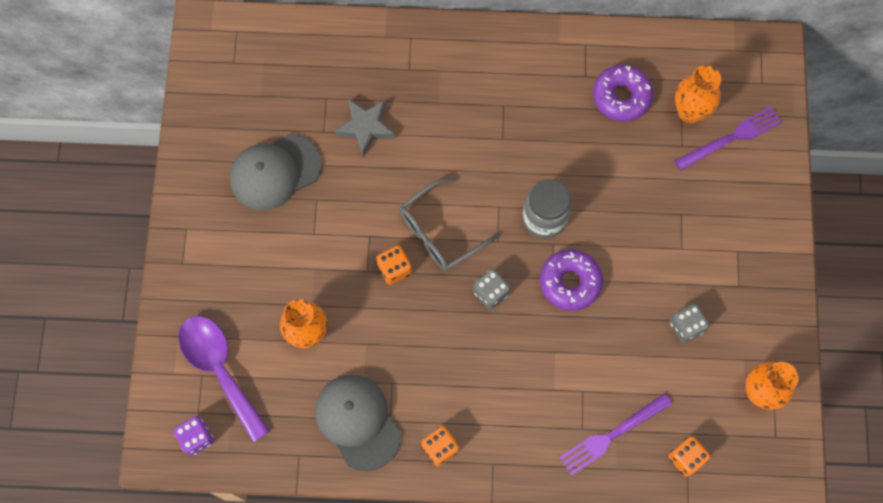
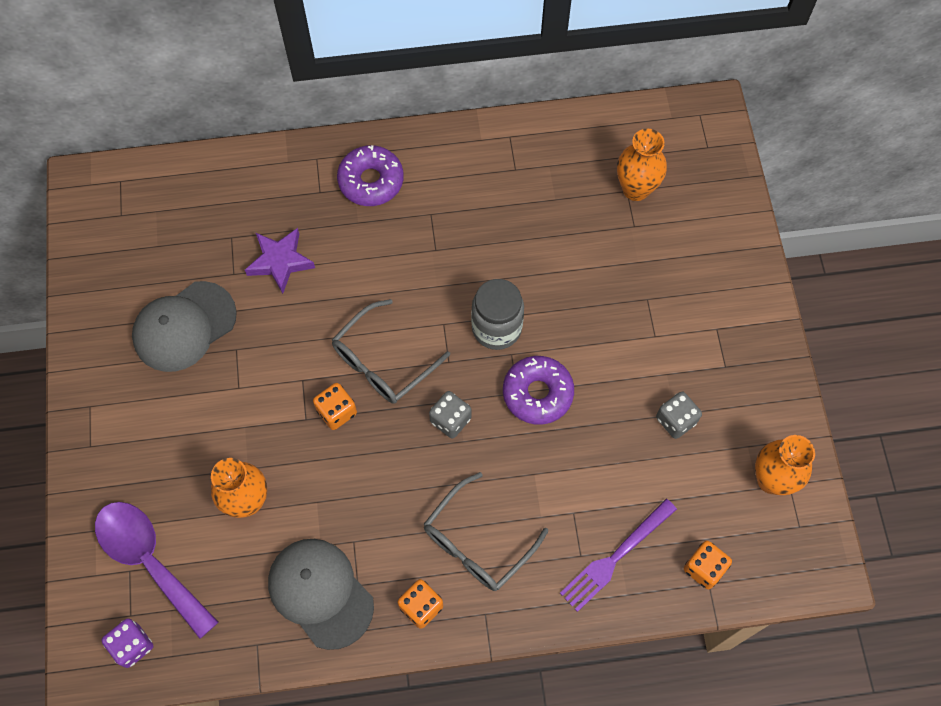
camera: 10 degrees left, 5 degrees down
(365, 127) = (280, 261): grey star -> purple star
(496, 402) = (477, 542): none -> grey glasses
(621, 97) = (558, 185): purple donut -> purple donut (371, 181)
(732, 138) = (686, 209): purple fork -> none

